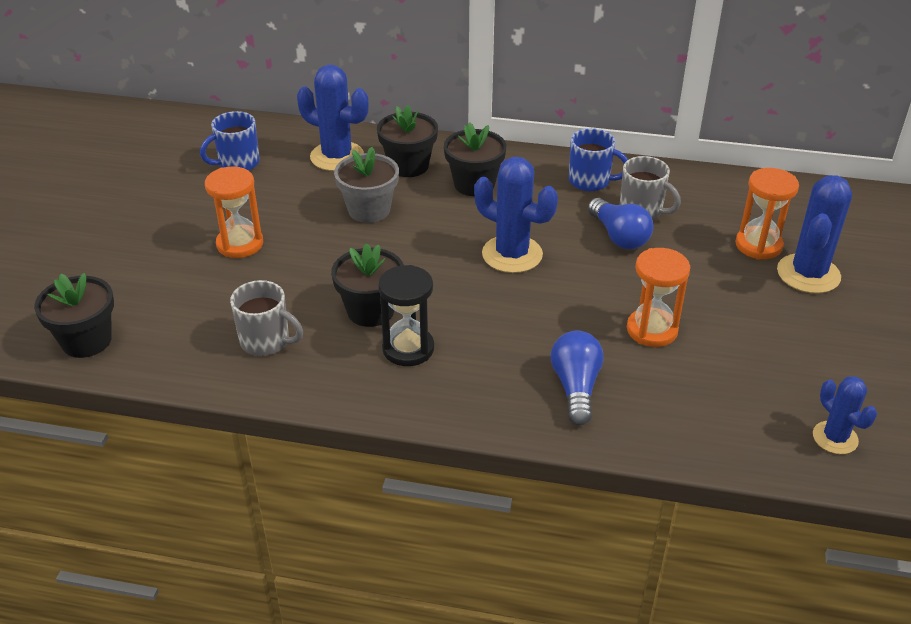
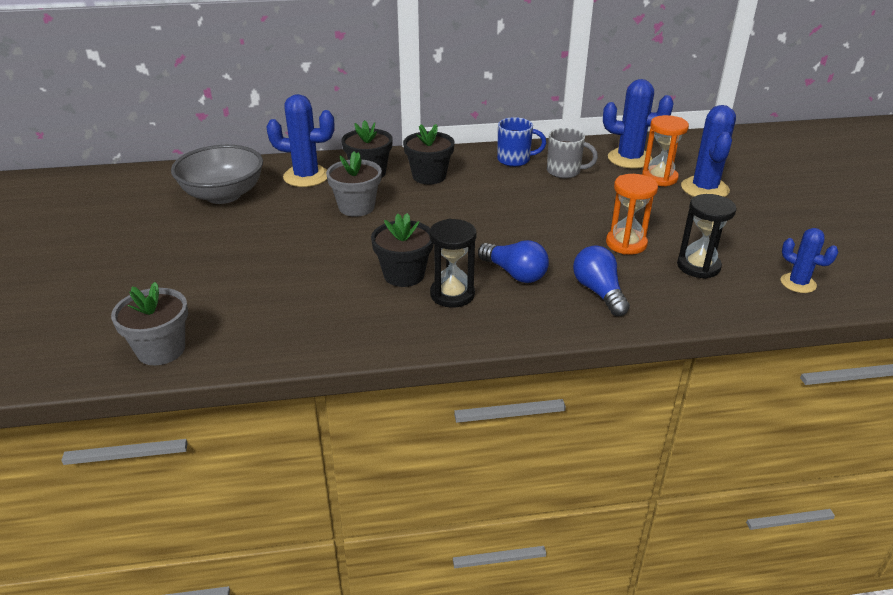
camera: 20 degrees left, 5 degrees down
(86, 341) = (161, 350): black flower pot -> grey flower pot
(237, 163) = (223, 195): blue mug -> grey bowl
(240, 244) = (261, 250): orange hourglass -> none
(266, 341) = (329, 315): grey mug -> none
(512, 254) = (489, 216): blue cactus -> blue cactus (629, 159)
(619, 236) = (560, 190): blue light bulb -> blue light bulb (515, 273)
(721, 383) = (698, 266): none -> black hourglass

